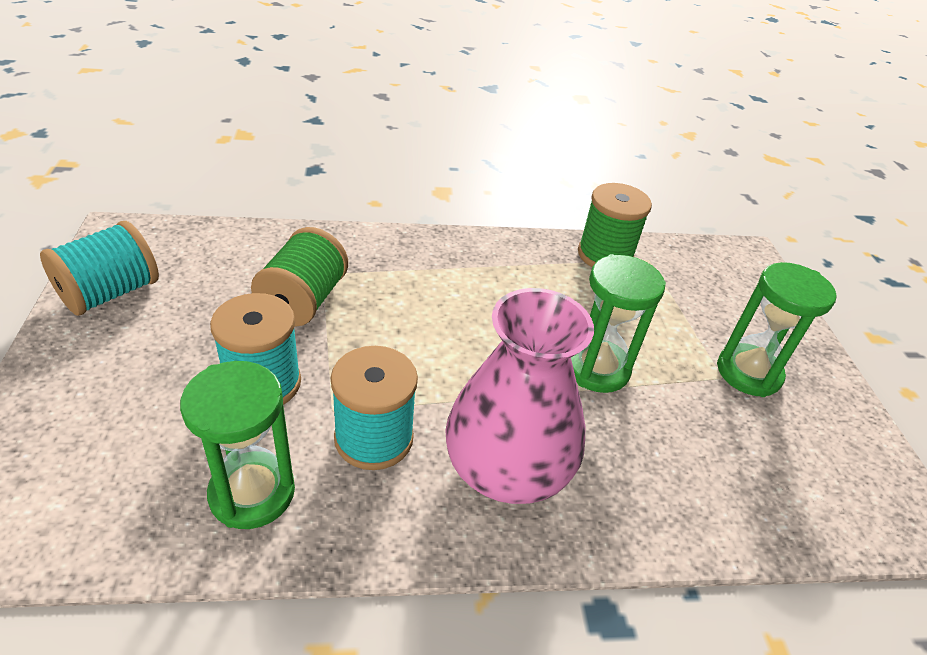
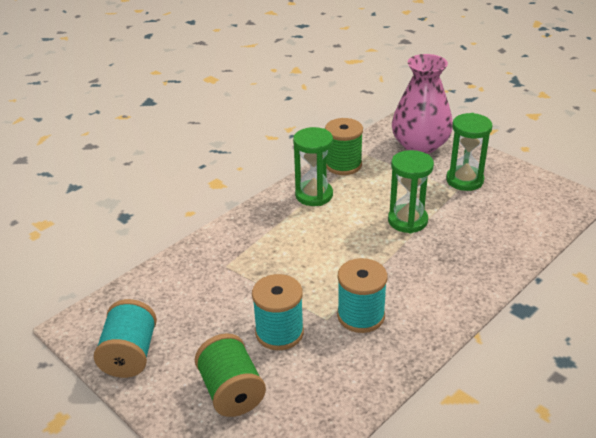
camera: 35 degrees left, 5 degrees down
(252, 493) = (345, 373): green hourglass -> green hourglass (314, 195)
(303, 301) = (237, 285): green spool -> green spool (231, 391)
(507, 468) = (426, 286): pink vase -> pink vase (420, 145)

